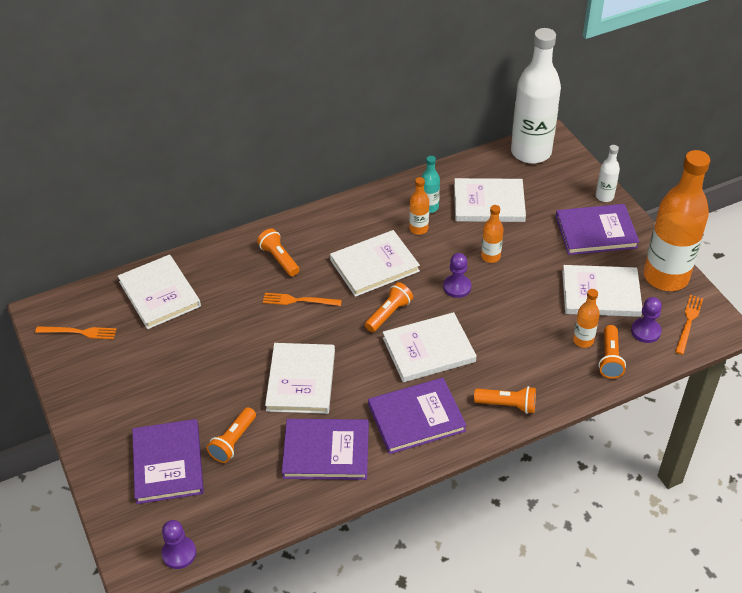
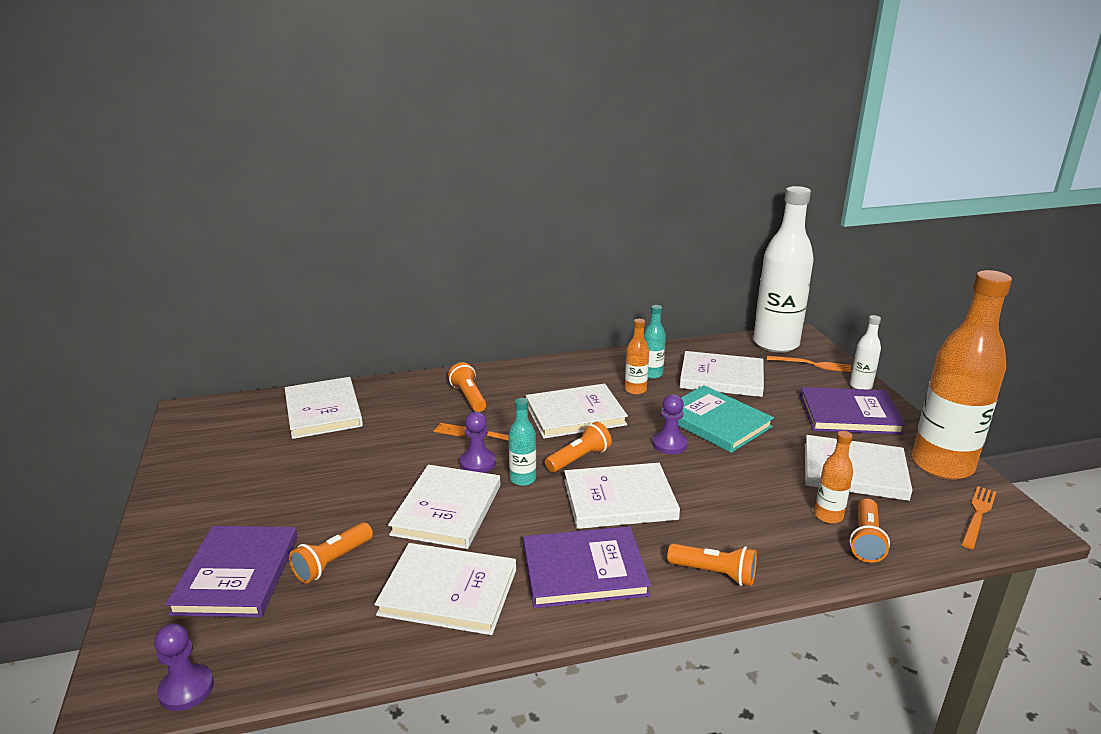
camera: 10 degrees right, 20 degrees down
(79, 332) = (216, 432): orange fork -> orange fork (812, 364)
(326, 451) = (448, 592): purple book -> white book
(350, 341) = (523, 479): none -> turquoise bottle
(490, 257) = (716, 422): orange bottle -> turquoise book
(645, 331) = (917, 517): purple pawn -> purple pawn (477, 463)

